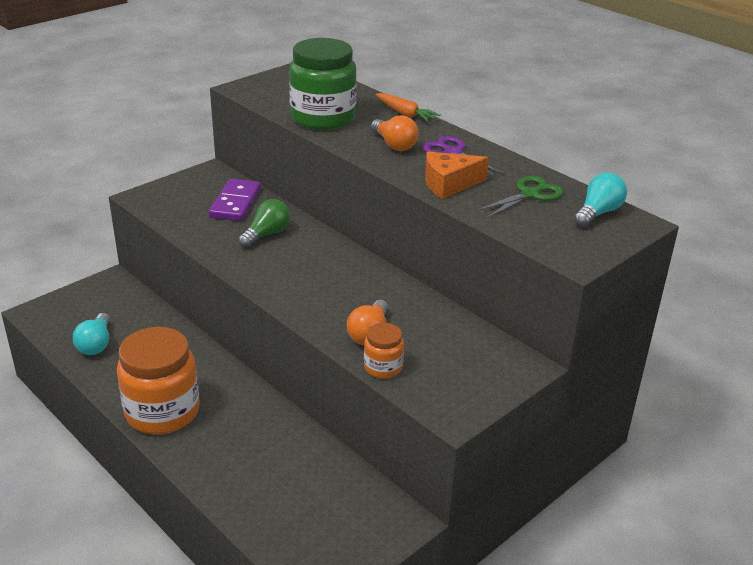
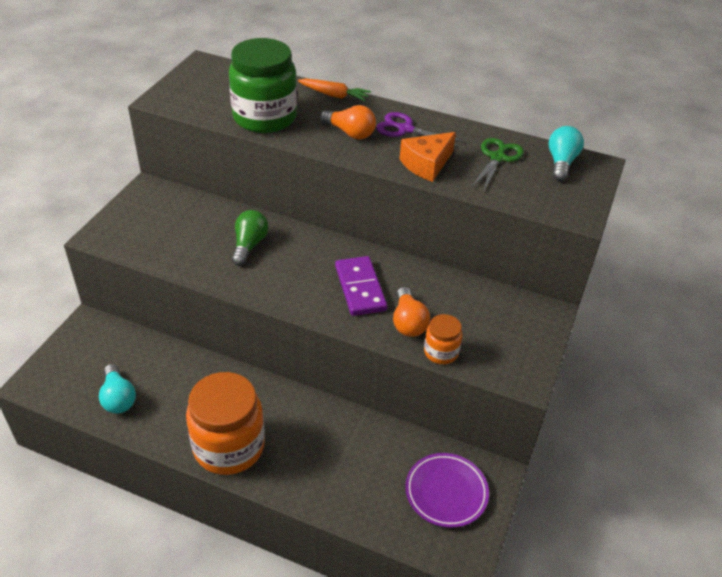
camera: 25 degrees left, 10 degrees up
(235, 203) = (196, 218): purple domino -> purple domino (360, 288)
(342, 519) = (446, 492): none -> purple plate

